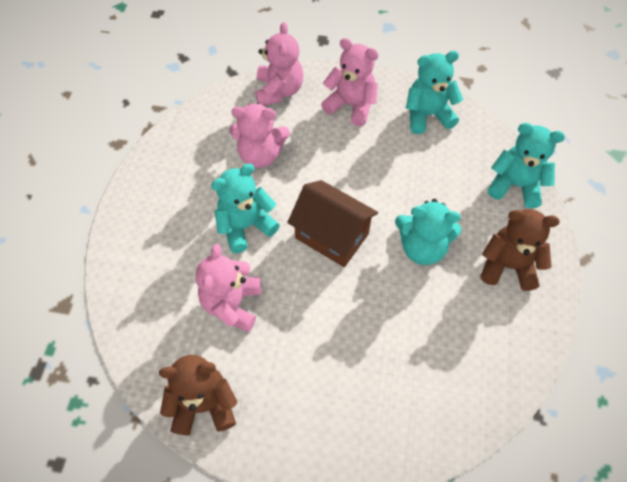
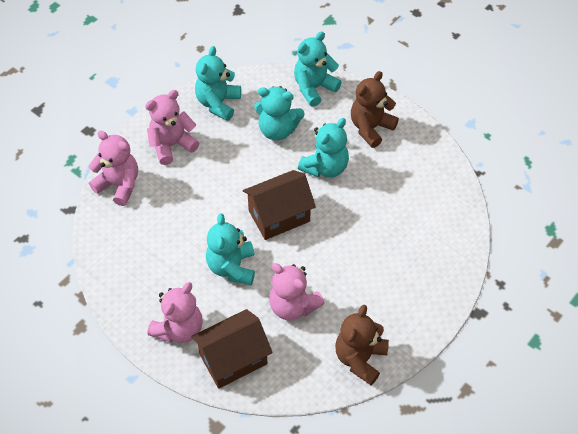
camera: 60 degrees left, 5 degrees down
(143, 281) = (233, 359): none -> brown house
(260, 154) = (173, 227): pink teddy bear -> pink teddy bear (179, 328)
(435, 180) = (277, 130): none -> turquoise teddy bear

